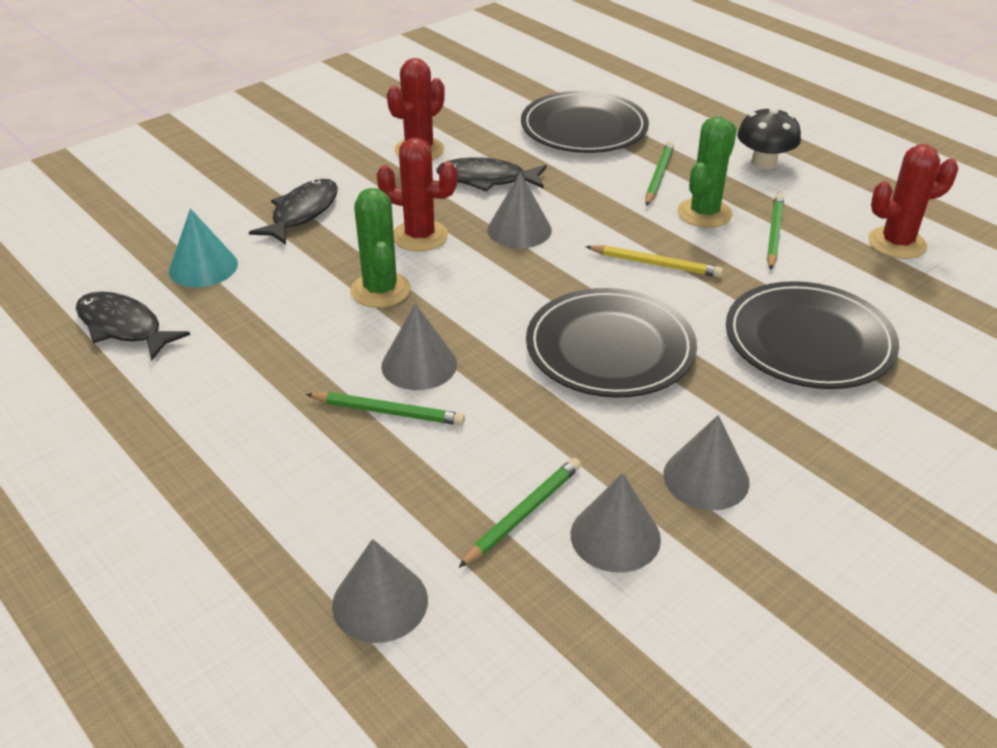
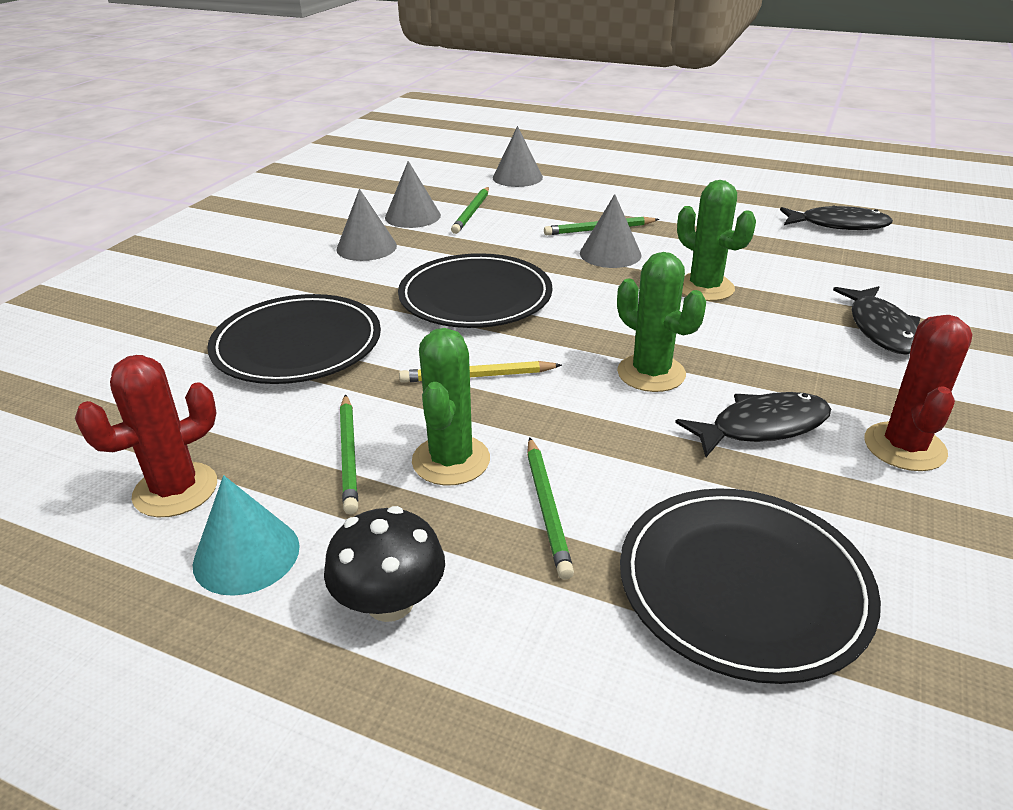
camera: 155 degrees right, 5 degrees down
(203, 267) = (867, 267): turquoise cone -> turquoise cone (246, 555)
(420, 236) = (738, 339): red cactus -> none
(519, 230) = (651, 373): grey cone -> green cactus

